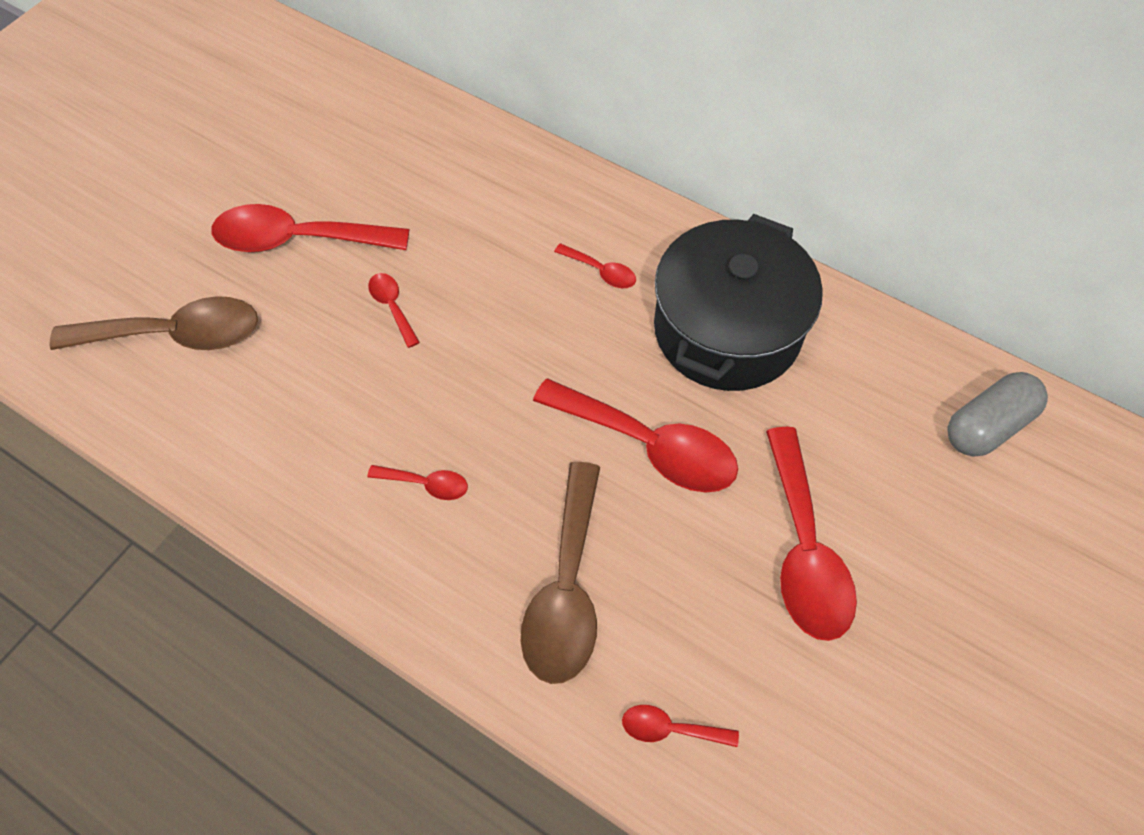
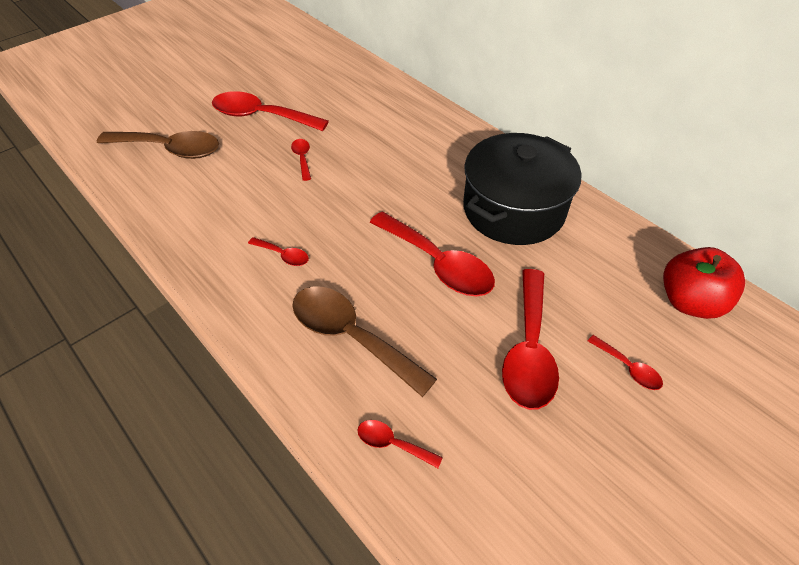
camera: 15 degrees right, 10 degrees down
(566, 589) = (351, 336): brown spoon -> brown spoon turned 105 degrees clockwise
(601, 272) = (440, 163): red spoon -> red spoon (628, 368)
(987, 426) = (689, 302): grey capsule -> red apple

